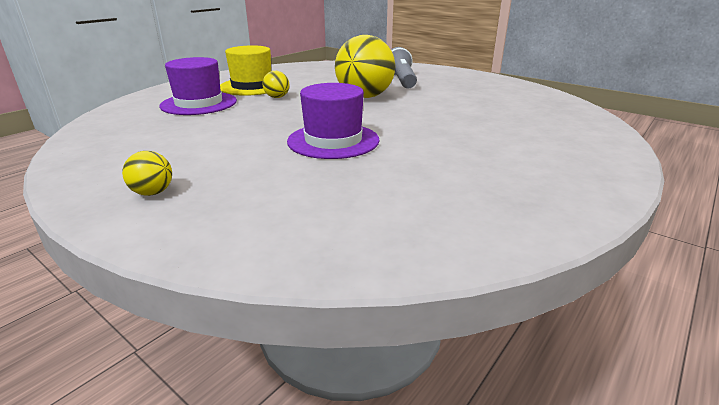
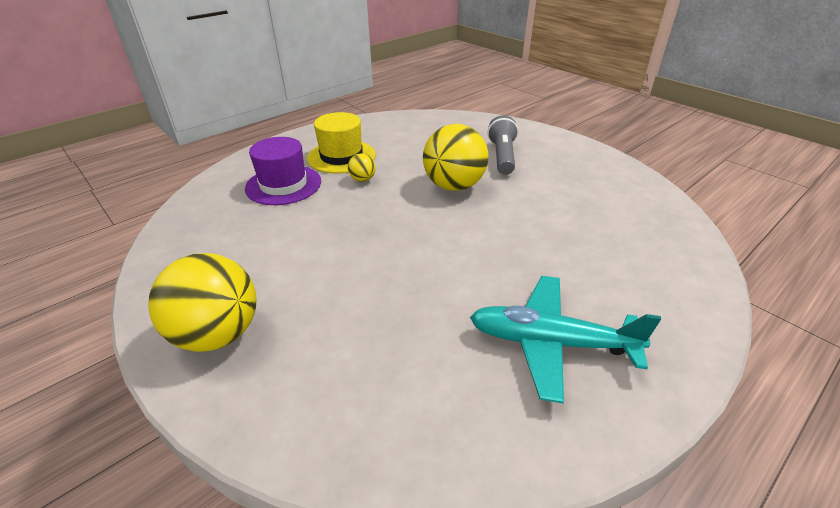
camera: 10 degrees right, 10 degrees up
(153, 193) = (218, 334): yellow ball -> yellow ball, size x2.24
(333, 141) = (402, 266): purple hat -> none
(491, 173) = (550, 343): none -> turquoise plane

